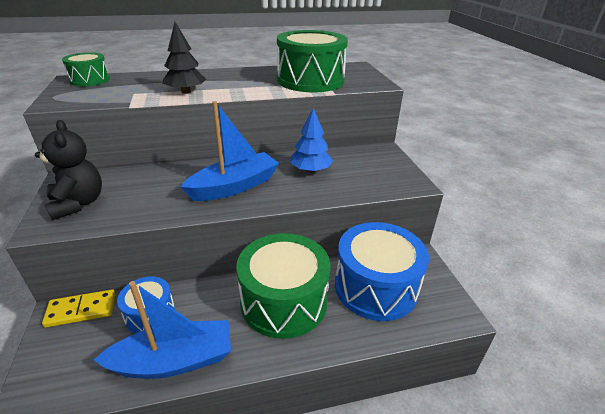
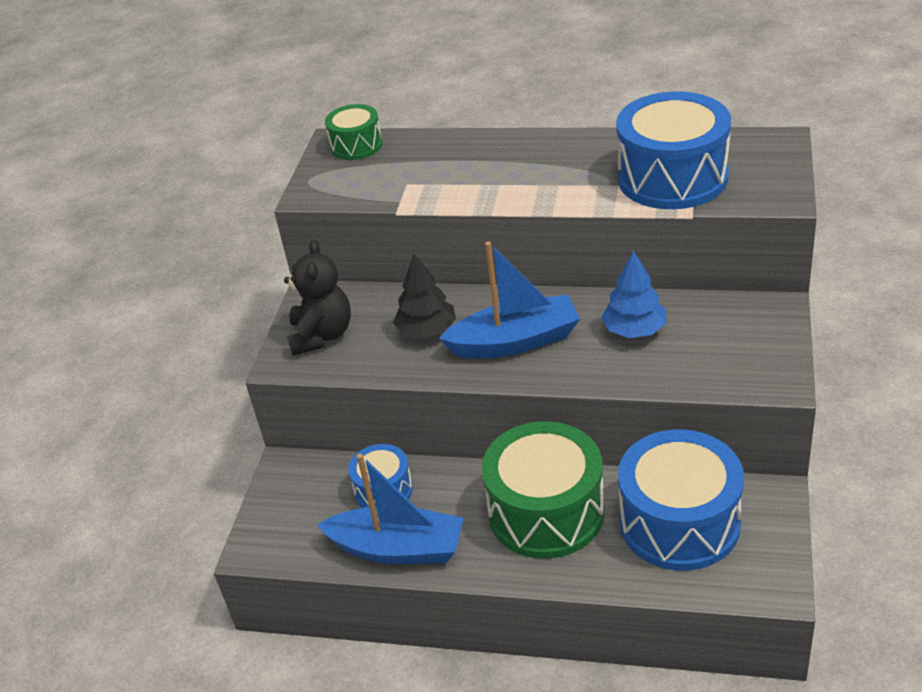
camera: 30 degrees right, 5 degrees up
(81, 310) = (311, 467): yellow domino -> none
(186, 92) = (476, 187): black tree -> black tree (427, 330)
(310, 80) = (672, 178): green drum -> blue drum

